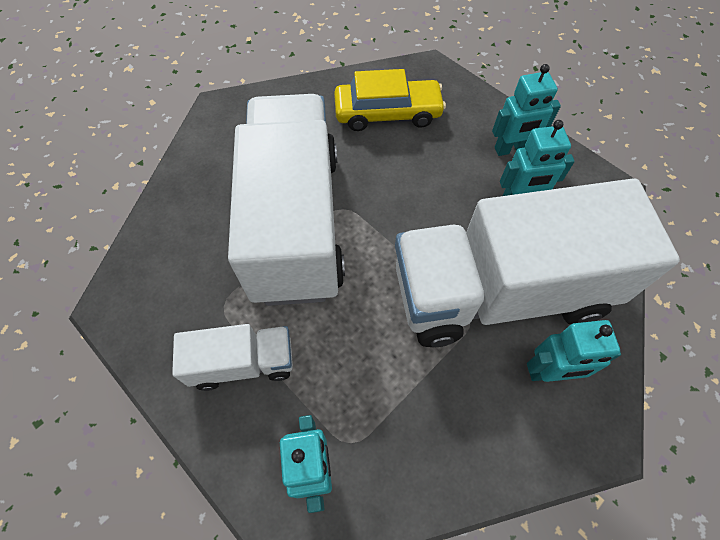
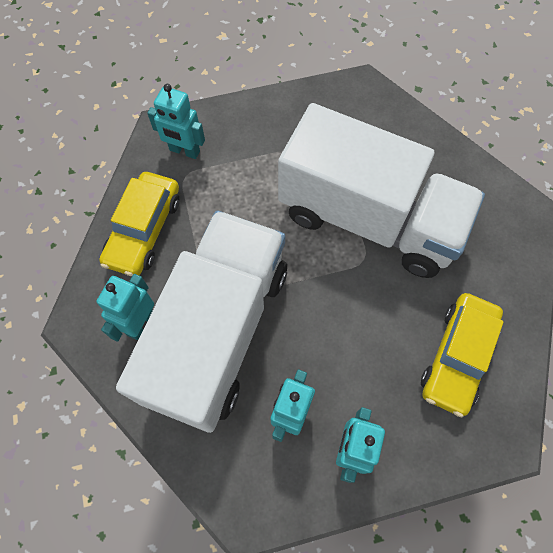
camera: 120 degrees right, 5 degrees up
(243, 363) = (274, 141): white truck -> none
(450, 443) = (144, 230): none -> yellow car

